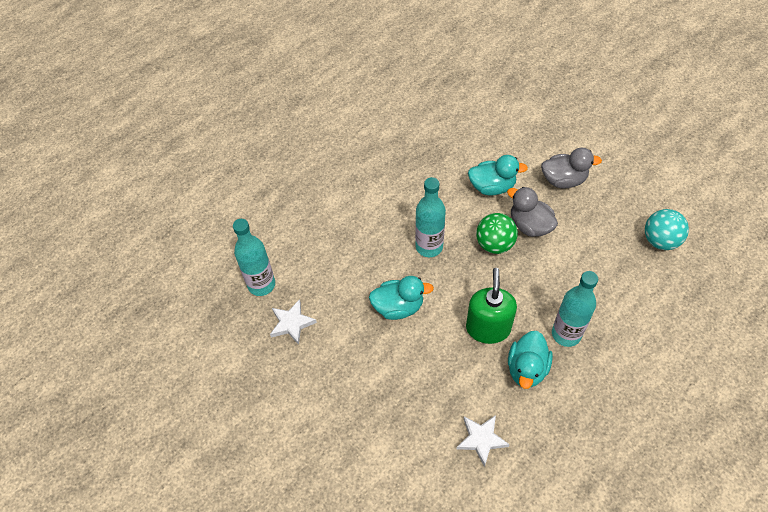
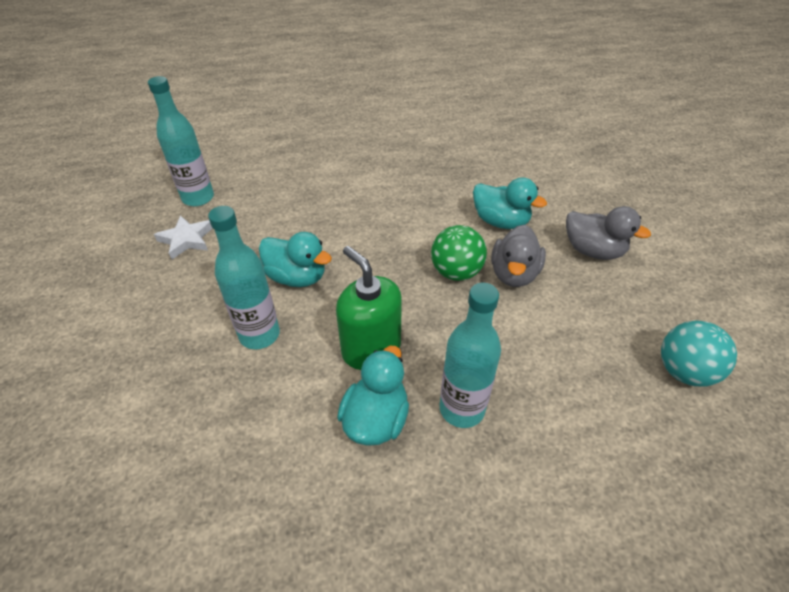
camera: 30 degrees right, 10 degrees down
(429, 247) = (382, 241): turquoise bottle -> turquoise bottle (259, 335)
(481, 439) = (243, 467): white star -> none
(488, 328) = (371, 348): green soap dispenser -> green soap dispenser turned 75 degrees counterclockwise
(527, 368) = (376, 419): turquoise duck -> turquoise duck turned 150 degrees clockwise
(530, 225) = (514, 274): grey duck -> grey duck turned 150 degrees counterclockwise

